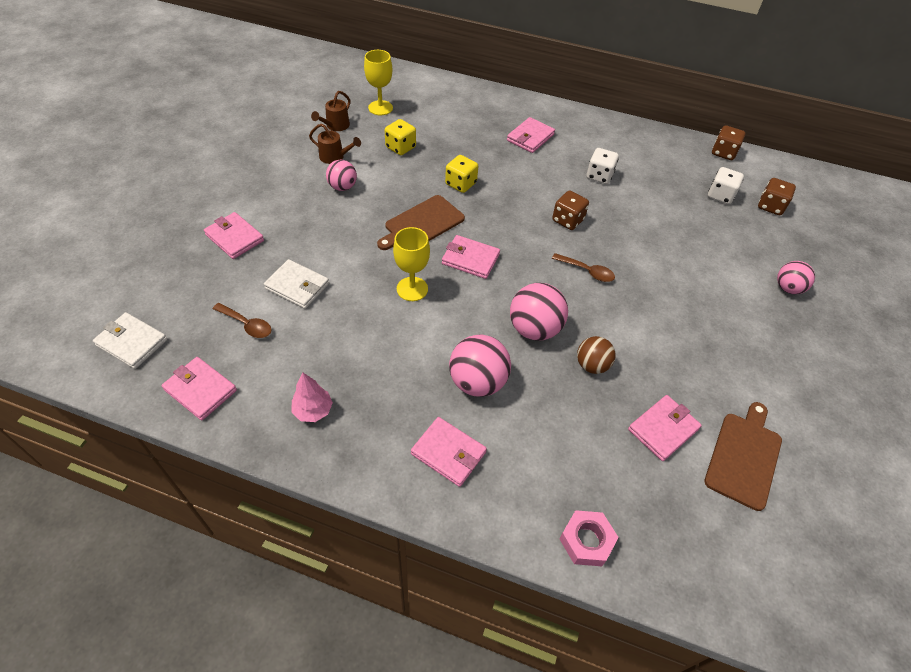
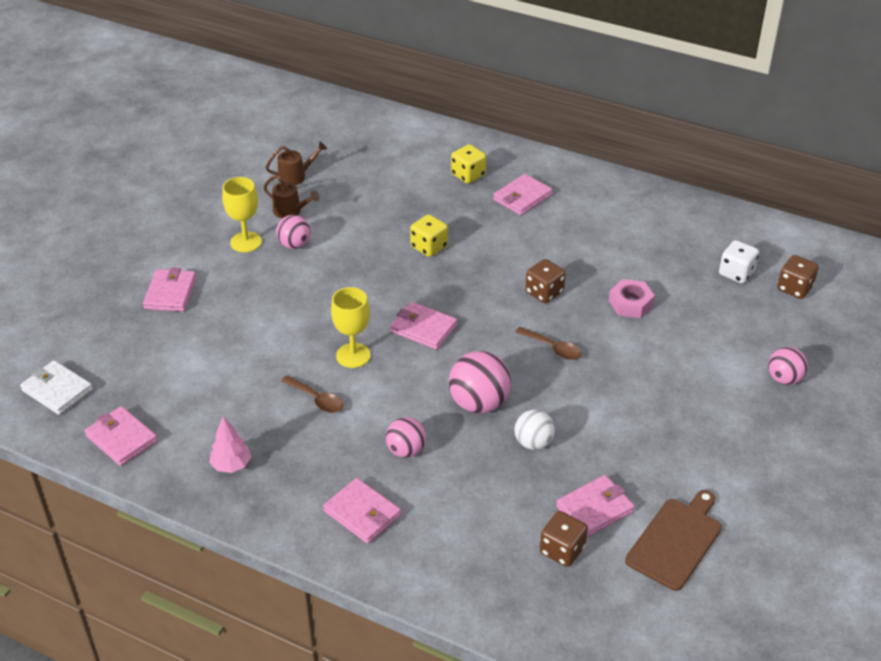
camera: 10 degrees right, 10 degrees down
(235, 238) = (170, 293): pink wallet -> pink wallet turned 45 degrees clockwise
(247, 325) = (174, 380): brown spoon -> brown spoon (316, 399)
(297, 286) = (231, 346): white wallet -> none
(335, 126) = (296, 176): brown watering can -> brown watering can turned 150 degrees counterclockwise
(380, 108) = (351, 157): yellow goblet -> yellow goblet (246, 242)
(400, 147) = (367, 203): yellow dice -> yellow dice (468, 175)
(422, 224) = (376, 288): brown cutting board -> none
(477, 382) = (406, 450): pink ball -> pink ball, size x0.63
(586, 541) = (486, 601): pink nut -> pink nut (630, 303)
(592, 365) = (533, 443): brown ball -> white ball
(599, 176) = (594, 245): white dice -> none
(723, 153) = (756, 224): brown dice -> brown dice (562, 550)

